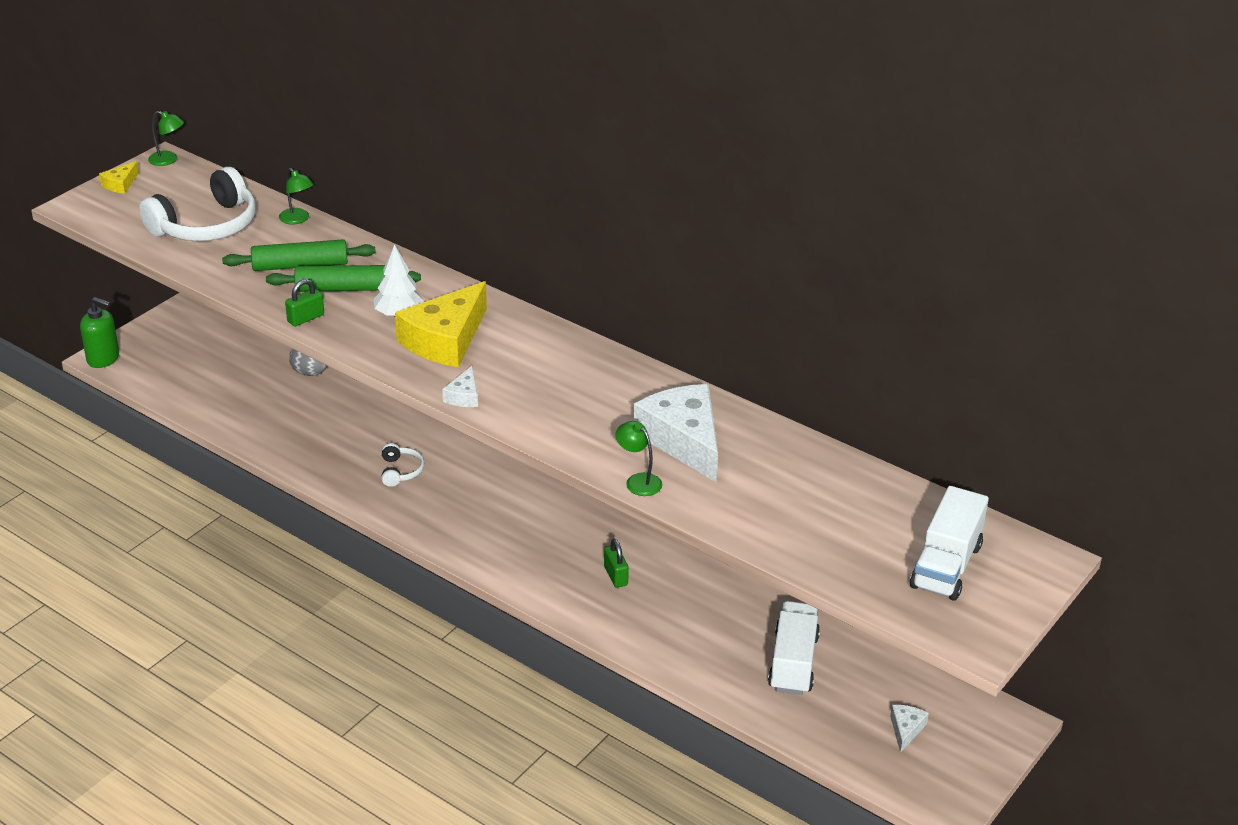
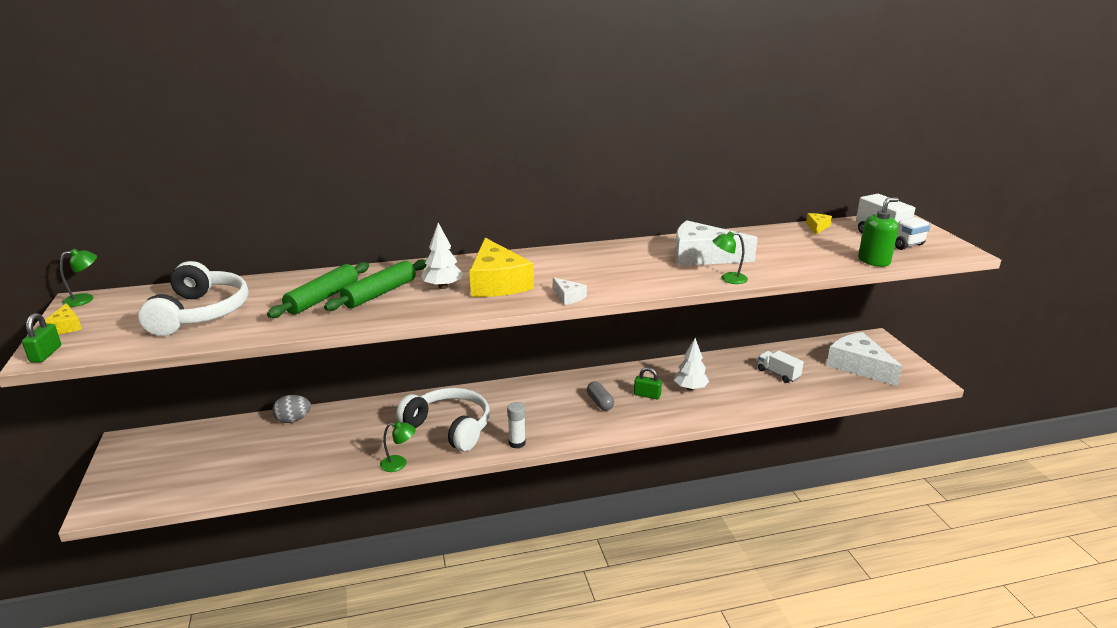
camera: 50 degrees left, 10 degrees down
(103, 358) = (100, 507): green soap dispenser -> green soap dispenser (874, 261)
(297, 219) = (268, 281): green lamp -> green lamp (399, 464)
(306, 318) = (388, 316): green padlock -> green padlock (46, 354)
(400, 471) = (449, 427): white headphones -> white headphones, size x2.13
(423, 528) = (517, 443): none -> white glue stick
(559, 548) = (600, 402): none -> grey capsule
(670, 602) = (690, 388): none -> white tree
(793, 663) = (778, 374): white truck -> white truck, size x0.65
(906, 729) = (858, 366): white cheese -> white cheese, size x2.25
(907, 495) = (817, 227): none -> yellow cheese

